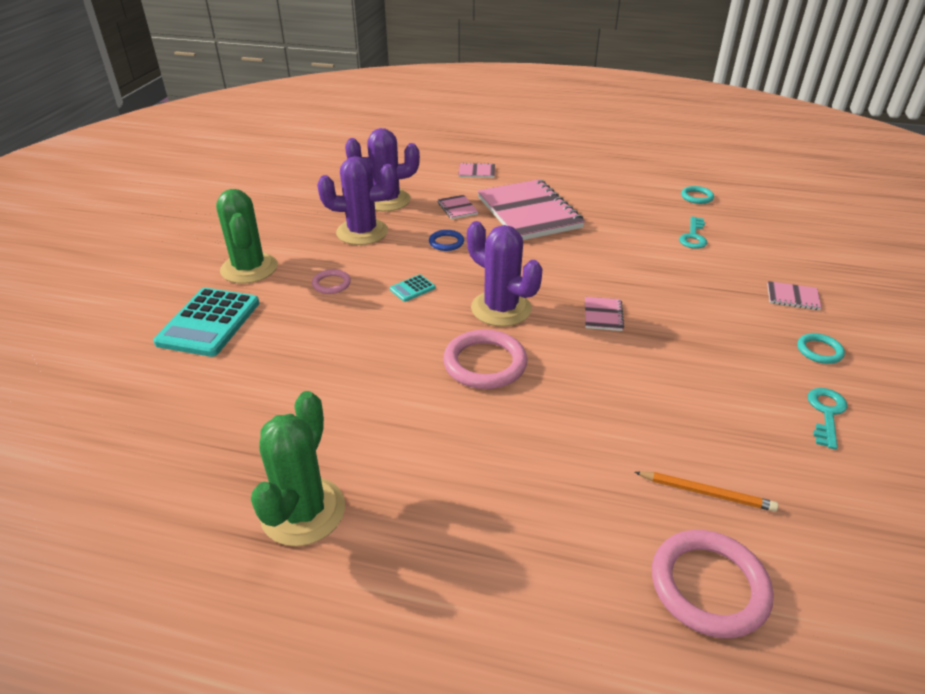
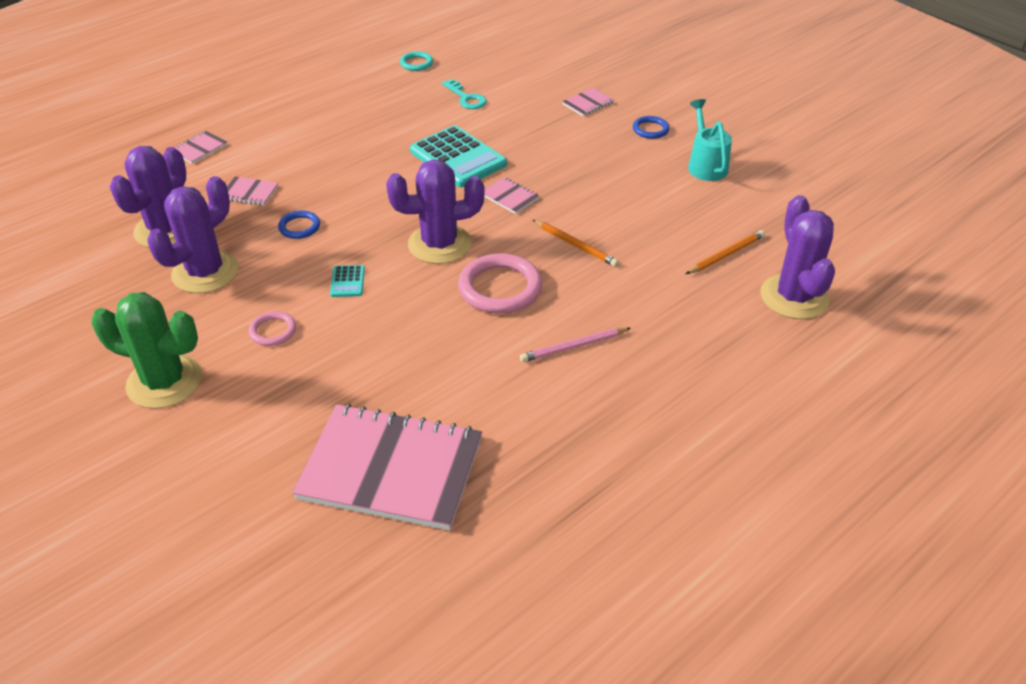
camera: 55 degrees left, 5 degrees up
(209, 323) = (232, 447): turquoise calculator -> turquoise calculator (458, 158)
(303, 511) = (572, 468): green cactus -> none
(456, 441) = (574, 346): none -> pink pencil
(529, 213) = (317, 156): pink notebook -> pink notebook (391, 469)
(589, 380) = (575, 245): none -> orange pencil
(709, 586) = (794, 297): pink ring -> purple cactus
(819, 351) = (650, 129): turquoise ring -> blue ring
(826, 413) = (706, 165): turquoise key -> turquoise watering can

